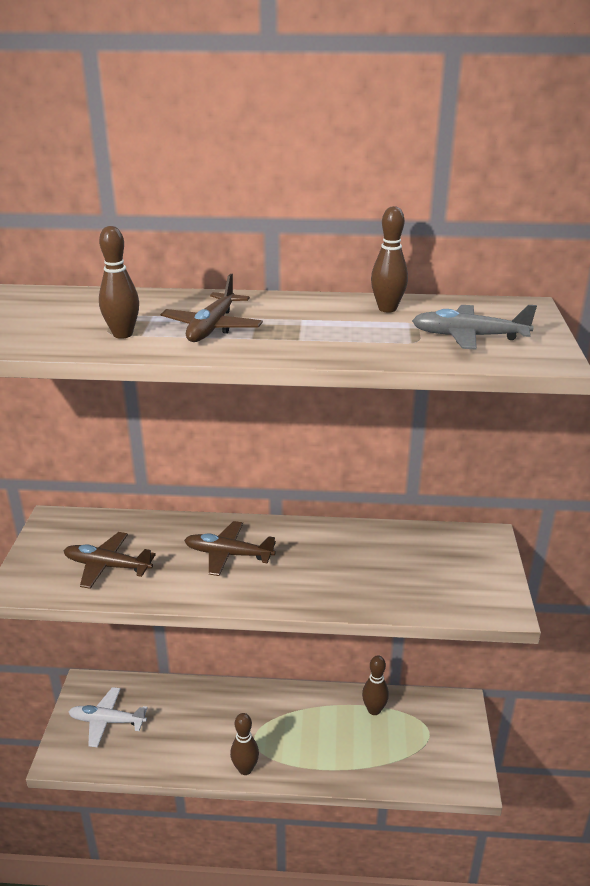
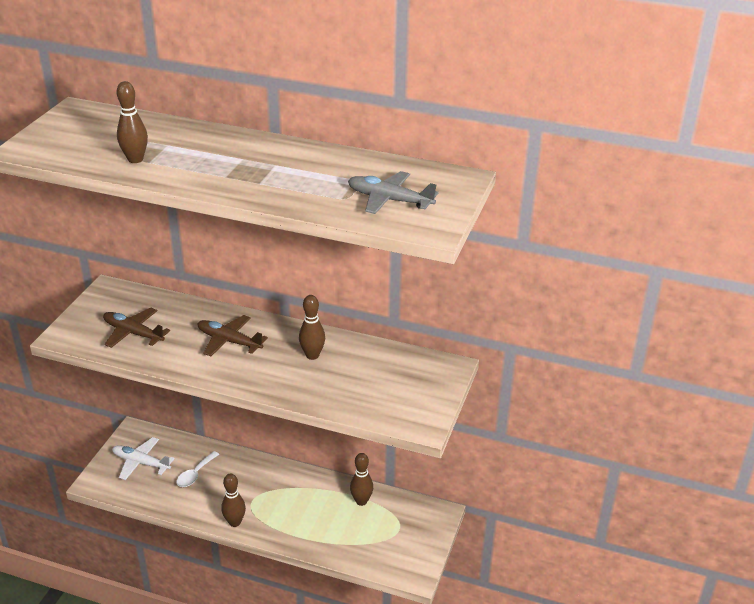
camera: 15 degrees right, 5 degrees up
(176, 721) = (195, 474): none -> white spoon
(212, 327) = (203, 162): brown plane -> none
(387, 309) = (349, 164): brown bowling pin -> brown bowling pin (312, 355)

